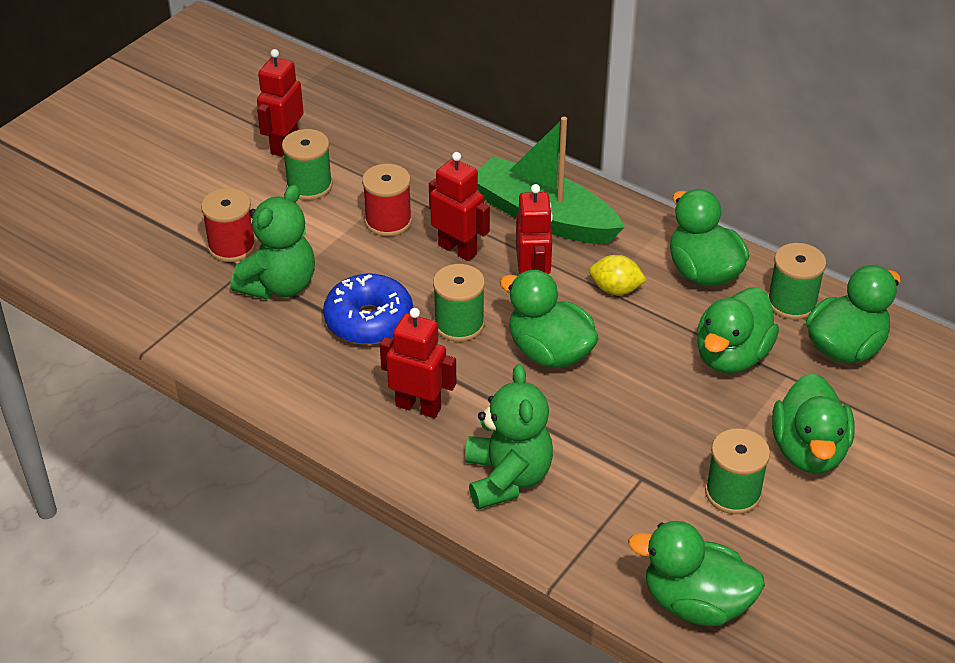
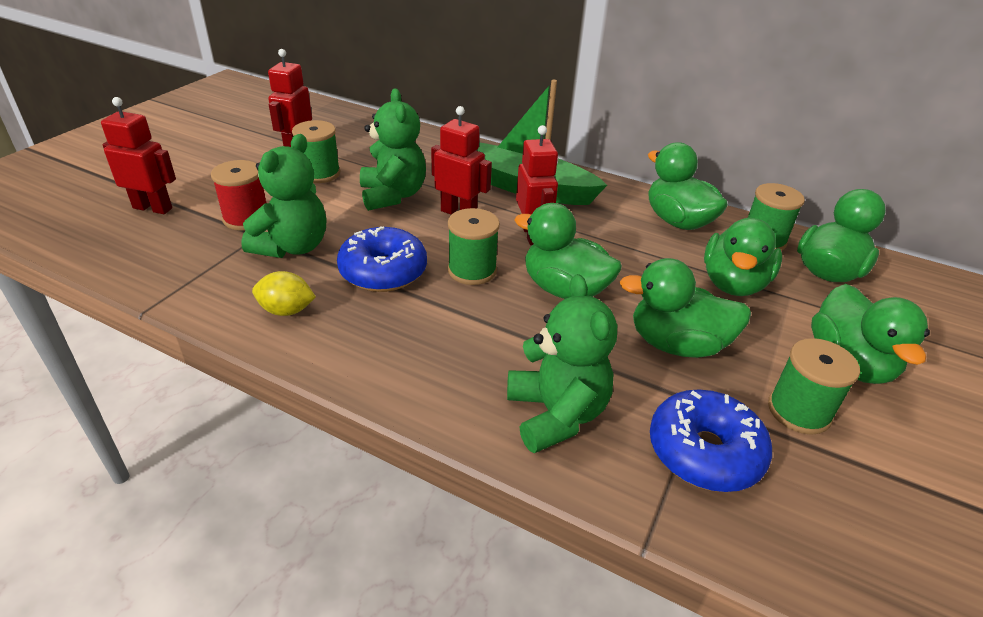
camera: 10 degrees left, 5 degrees down
(388, 221) = (393, 195): red spool -> green teddy bear
(418, 407) = (444, 346): red robot -> red robot (153, 208)
(615, 289) = (608, 237): yellow lemon -> yellow lemon (286, 310)
(628, 521) = (704, 452): none -> blue donut
(695, 603) = (824, 549): green duck -> green duck (677, 344)

